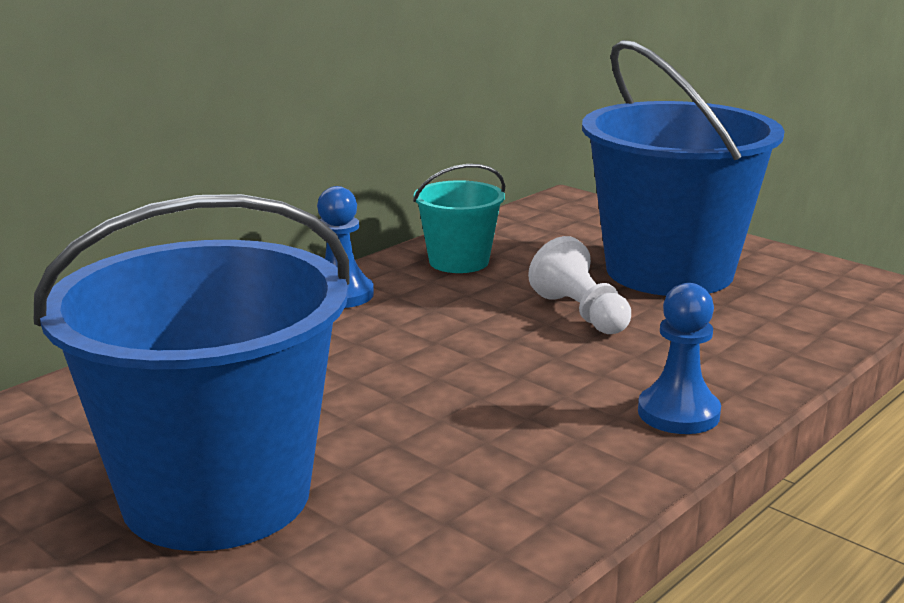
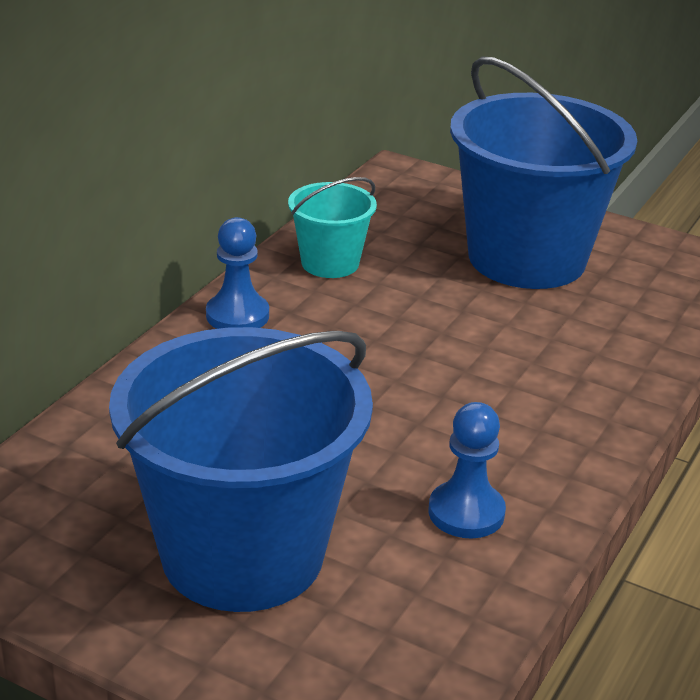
camera: 15 degrees left, 10 degrees up
(581, 313) = (467, 317): white pawn -> none
(678, 413) = (589, 421): blue pawn -> blue pawn (466, 512)

